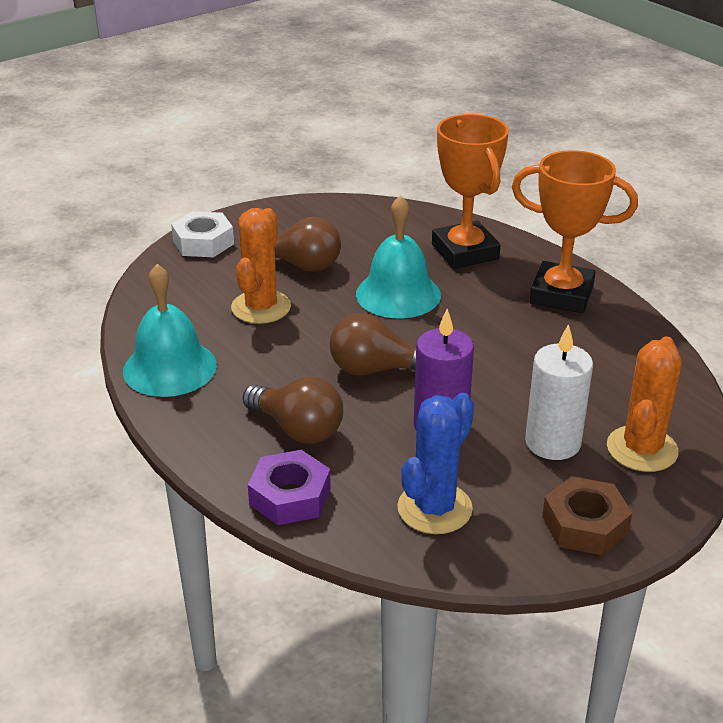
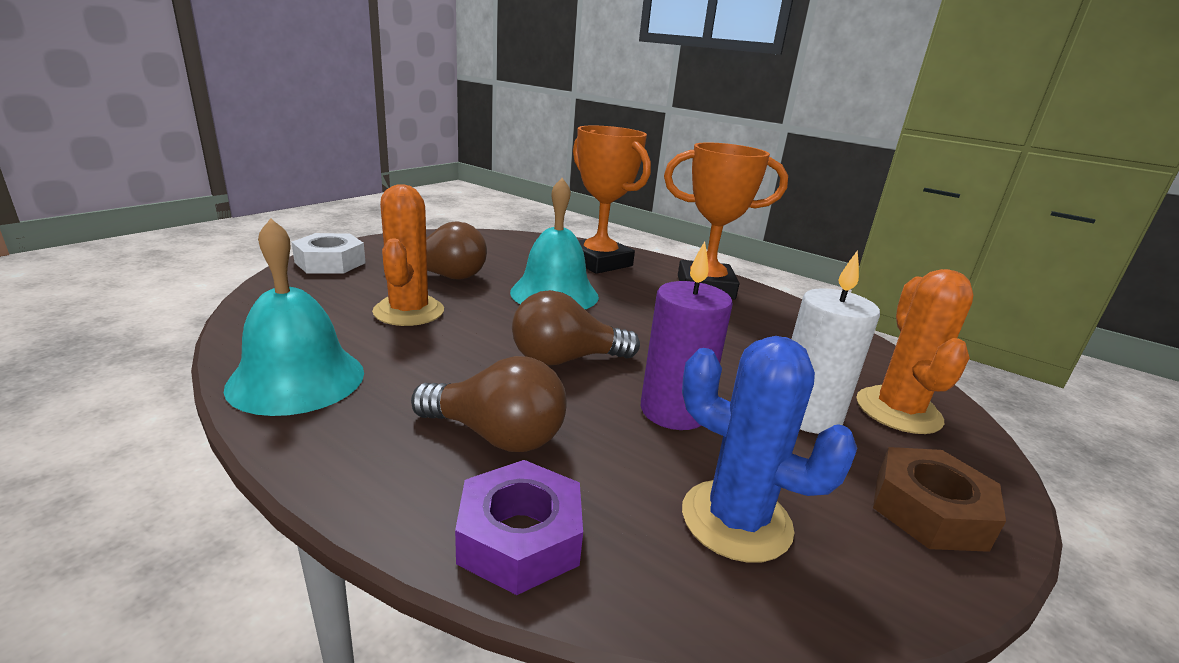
camera: 20 degrees left, 10 degrees down
(434, 508) = (736, 520): blue cactus -> blue cactus turned 75 degrees counterclockwise

